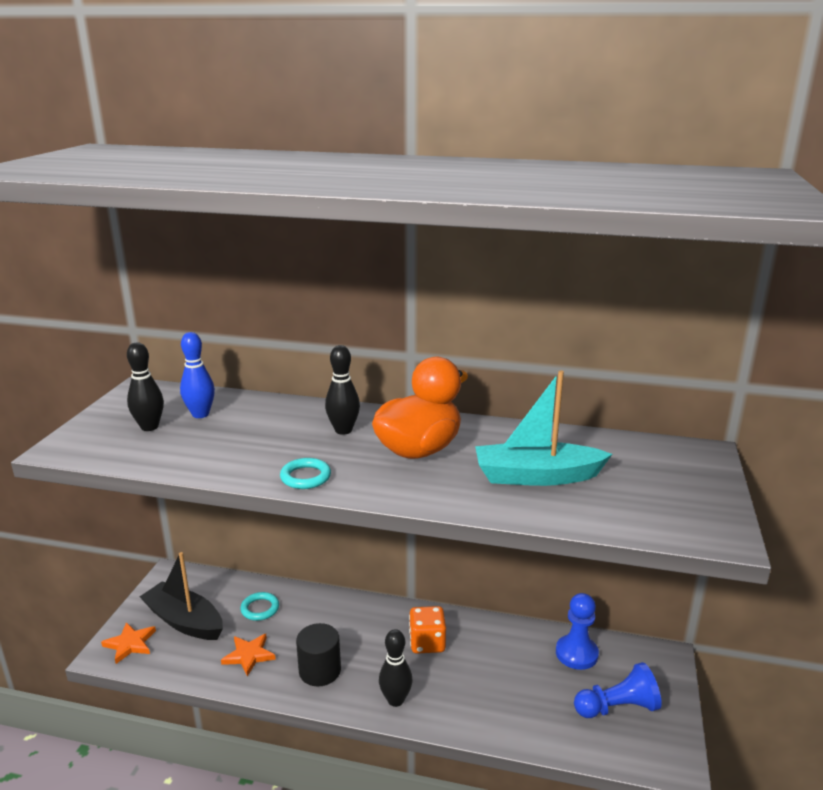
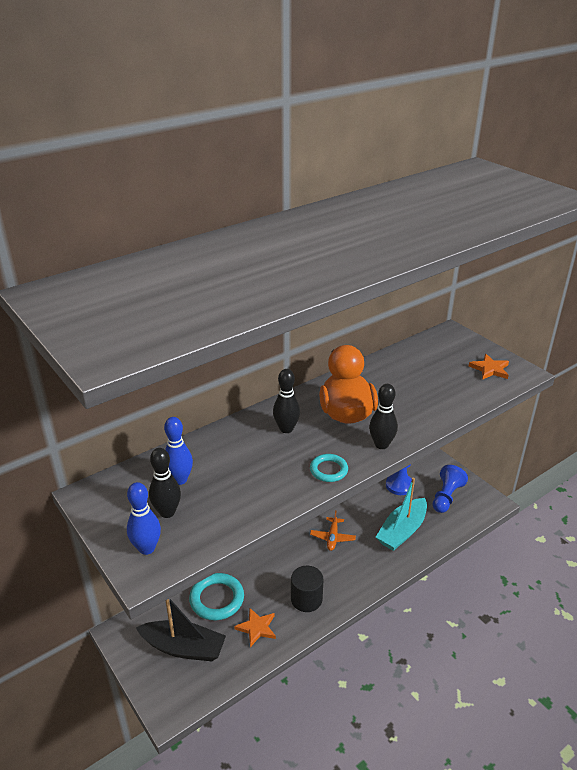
camera: 50 degrees left, 10 degrees up
(93, 438) = (147, 548): none -> blue bowling pin
(130, 644) = (173, 692): orange star -> orange star (490, 369)
(184, 621) = (183, 648): black boat -> black boat turned 150 degrees counterclockwise
(260, 609) = (217, 599): turquoise ring -> turquoise ring, size x1.70
(395, 700) = (363, 578): black bowling pin -> black bowling pin (381, 444)
(427, 643) = (332, 537): orange dice -> orange plane
(536, 476) = (420, 391): turquoise boat -> turquoise boat (402, 531)

